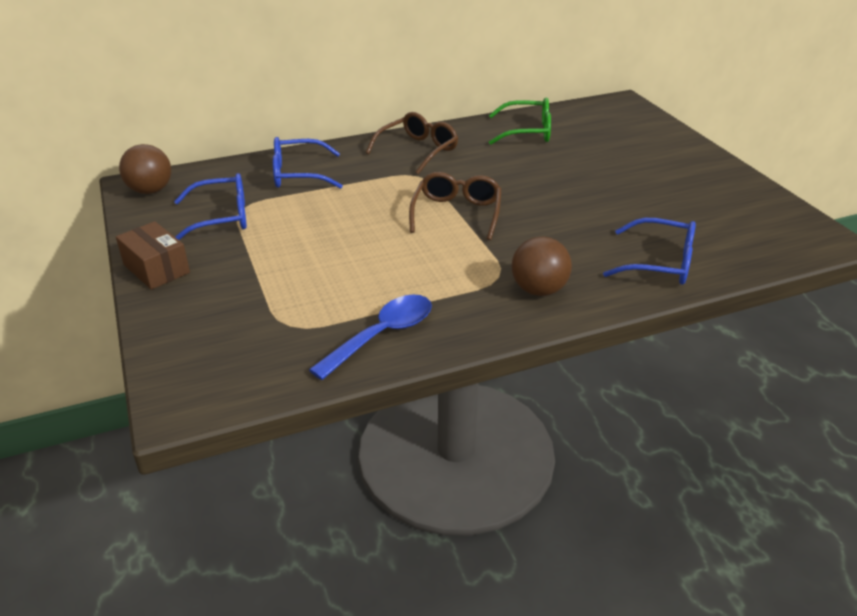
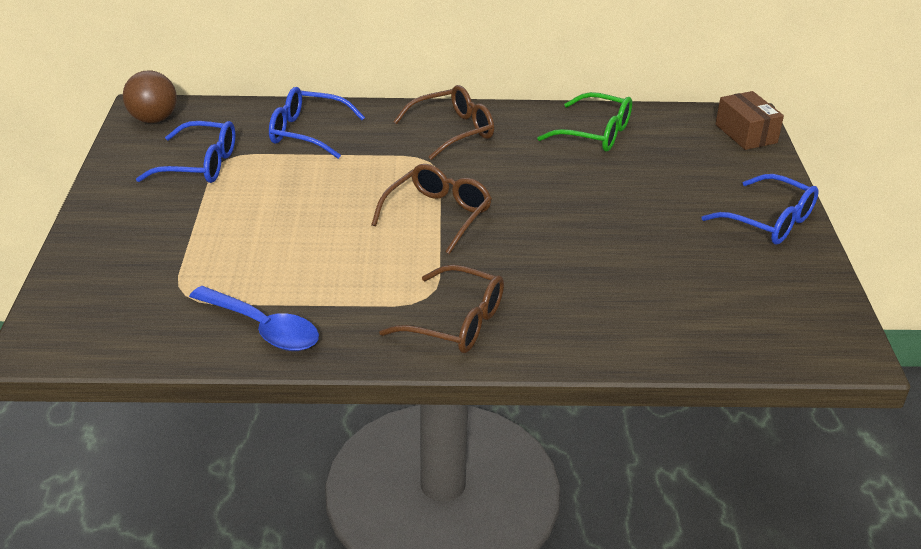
camera: 20 degrees right, 0 degrees up
(156, 269) = (105, 205): brown box -> brown box (746, 134)
(382, 335) = (263, 328): blue spoon -> blue spoon turned 60 degrees clockwise
(538, 290) = (456, 323): brown ball -> brown glasses
(660, 263) = (616, 328): blue glasses -> blue glasses (769, 221)

